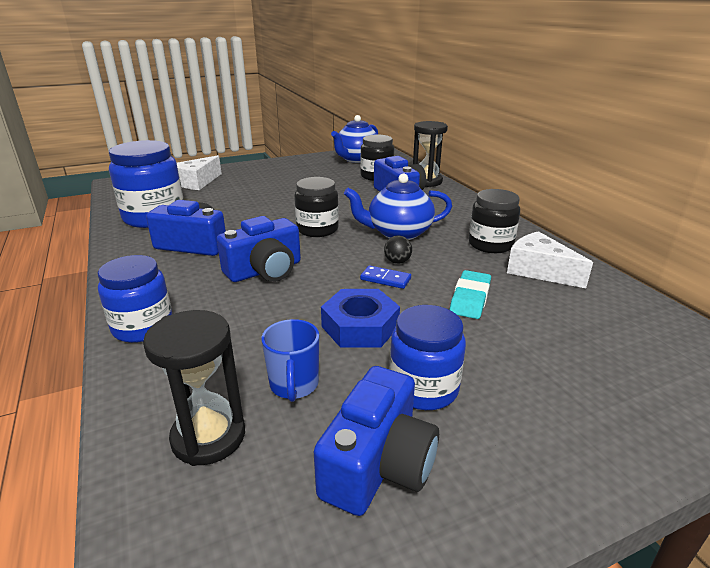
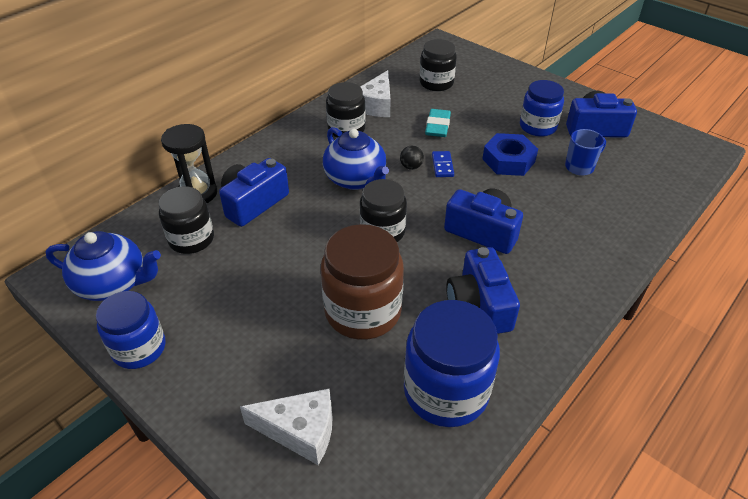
camera: 115 degrees left, 15 degrees up
(143, 327) = (605, 257): blue jar -> blue jar (139, 348)
(208, 436) = (638, 180): black hourglass -> none
(249, 208) = (363, 311): none -> brown jar
(470, 298) = (437, 126): turquoise eraser -> turquoise eraser turned 75 degrees counterclockwise
(596, 331) = (436, 83): none -> black jar

